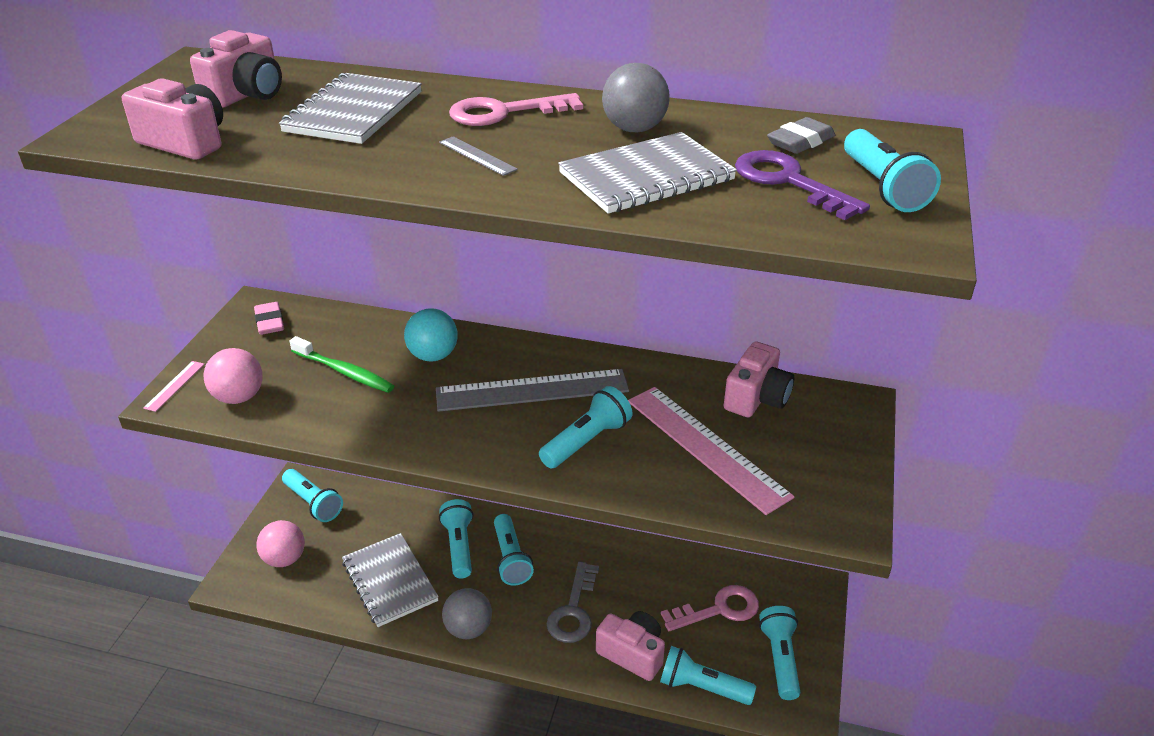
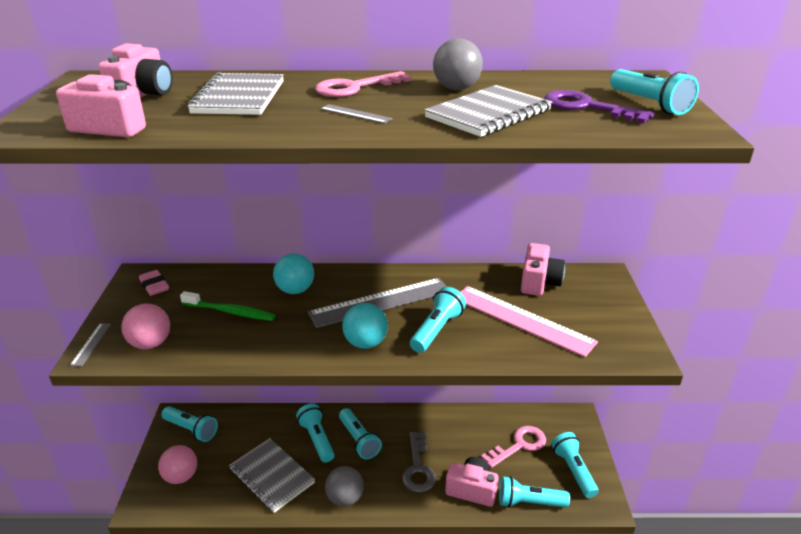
camera: 15 degrees left, 5 degrees down
(174, 385) = (91, 344): pink ruler -> grey ruler
(489, 442) = (365, 343): none -> turquoise ball
(800, 142) = (574, 85): grey eraser -> none

